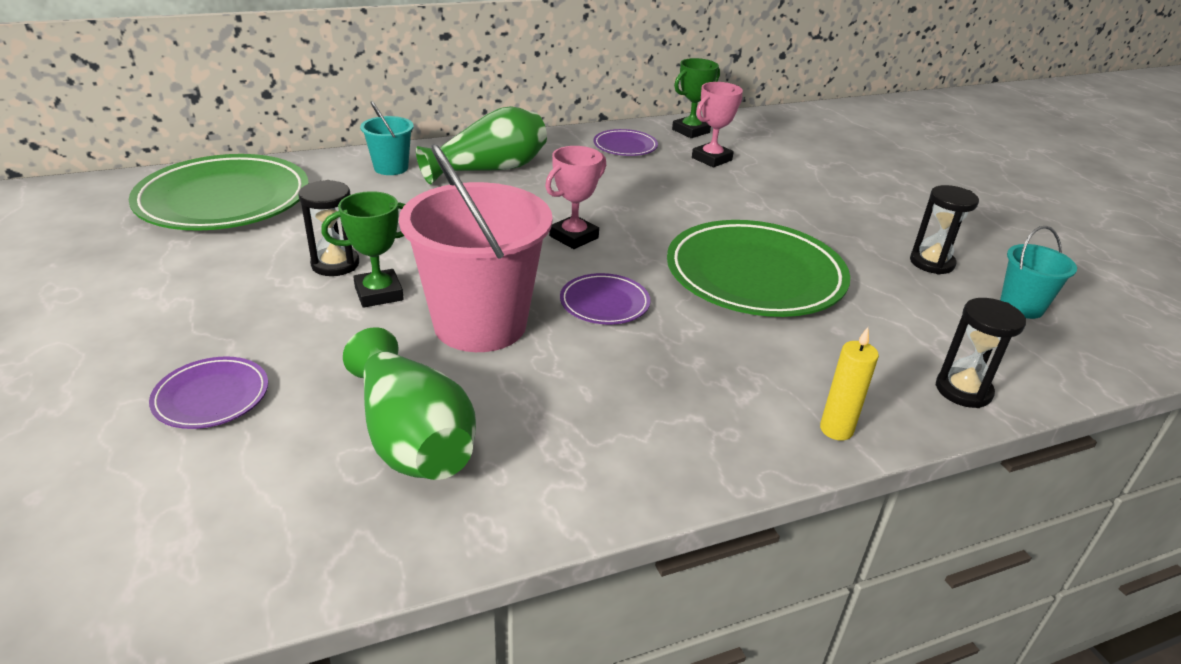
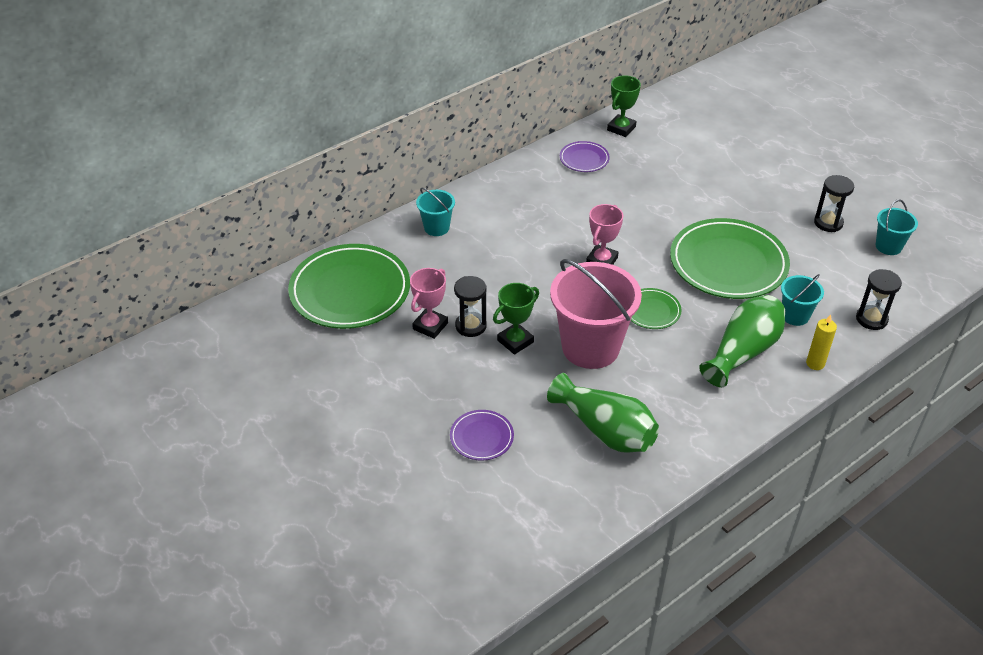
camera: 15 degrees left, 10 degrees up
(489, 169) = (505, 211): green vase -> green vase (743, 352)
(604, 303) = (651, 311): purple plate -> green plate
(711, 159) = (651, 157): pink trophy -> pink trophy (430, 326)
(830, 357) = (795, 316): none -> turquoise bucket

